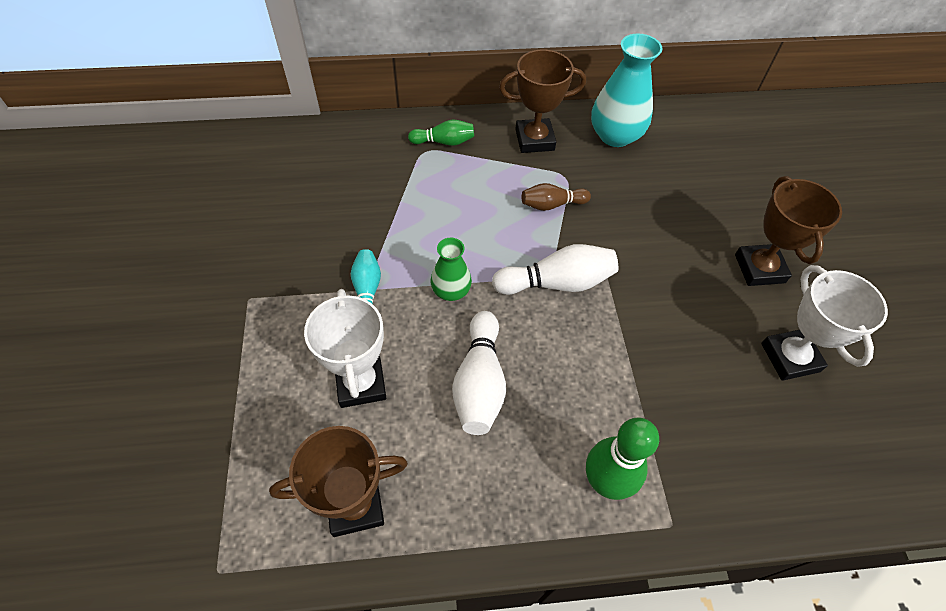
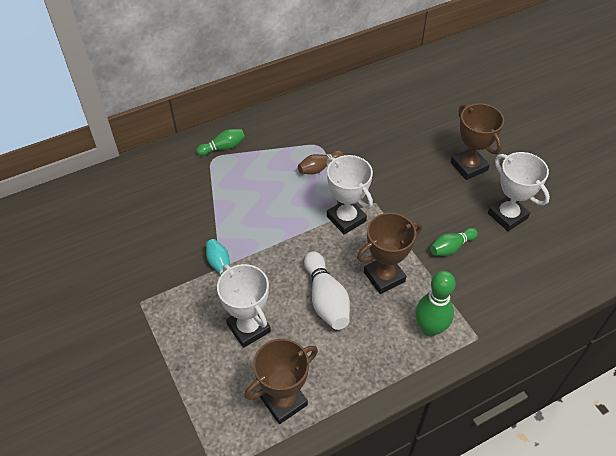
camera: 20 degrees left, 5 degrees down
(451, 291) = (279, 248): green vase -> none
(534, 140) = (286, 126): brown trophy -> brown trophy (384, 277)
(557, 283) = (346, 219): white bowling pin -> white trophy
(615, 135) = (340, 106): turquoise vase -> none
(687, 374) = (451, 247): none -> green bowling pin

